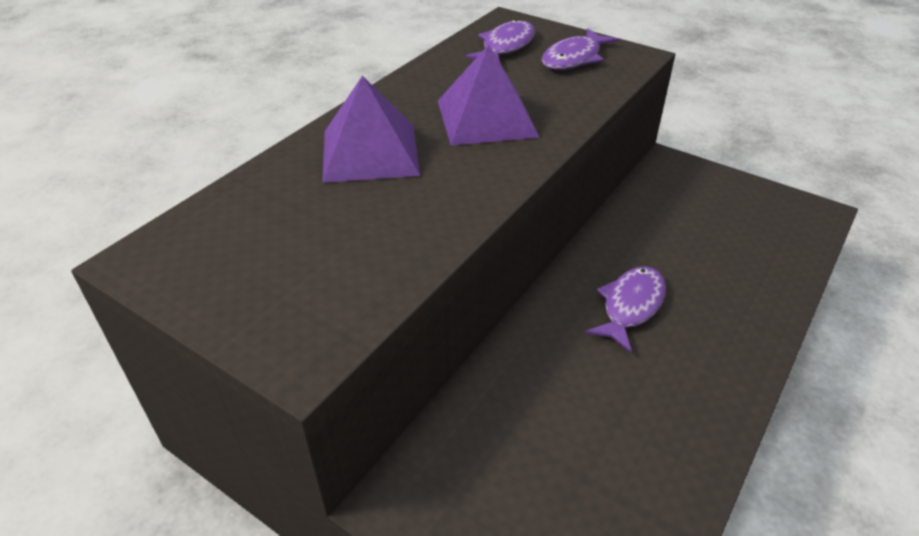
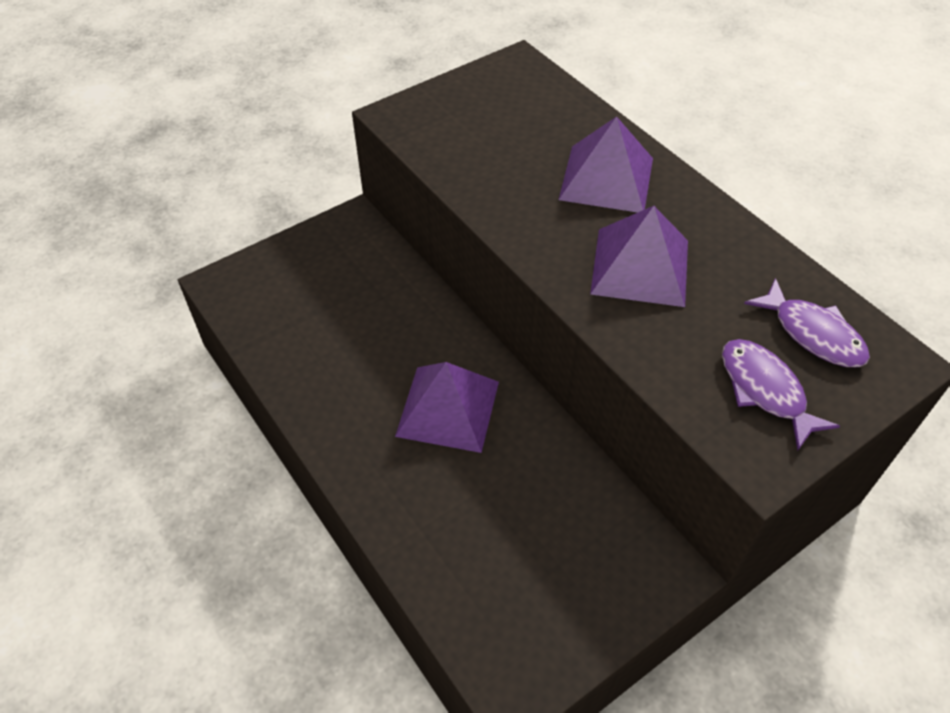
camera: 110 degrees right, 10 degrees up
(630, 306) = (448, 408): purple fish -> purple pyramid

